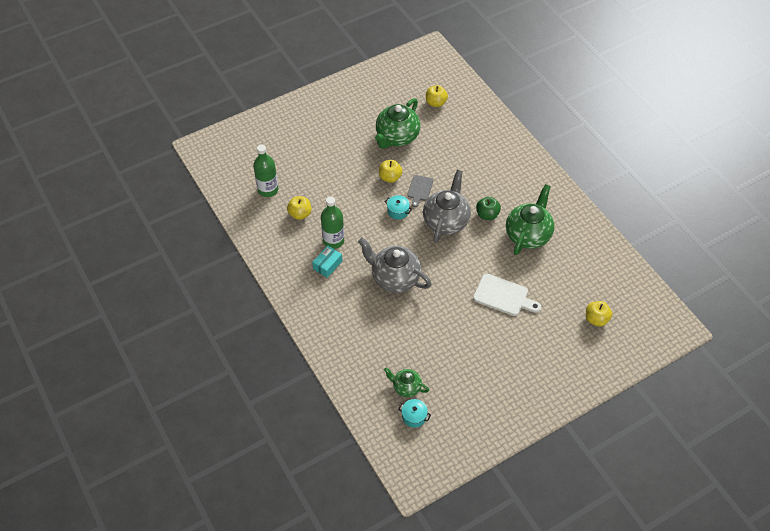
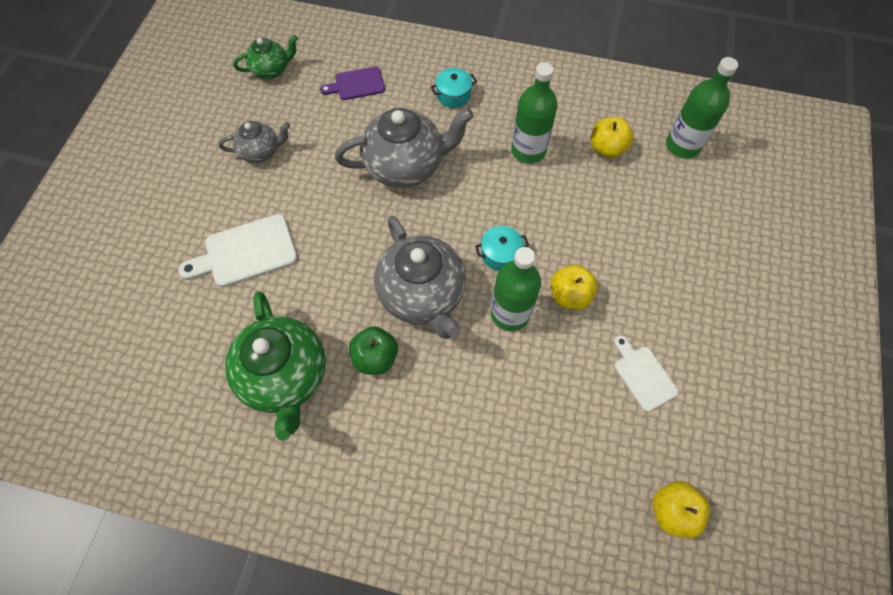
camera: 135 degrees right, 10 degrees up
(327, 265) = (498, 119): turquoise box -> none
(372, 340) = (357, 84): none -> purple cutting board
(397, 137) = (643, 375): green teapot -> white cutting board
(414, 416) = (236, 52): turquoise pot -> turquoise pot (453, 95)
(419, 189) = (510, 313): grey cutting board -> green bottle
(454, 341) = (261, 151): none -> grey teapot
(596, 319) = (87, 322): yellow apple -> none

